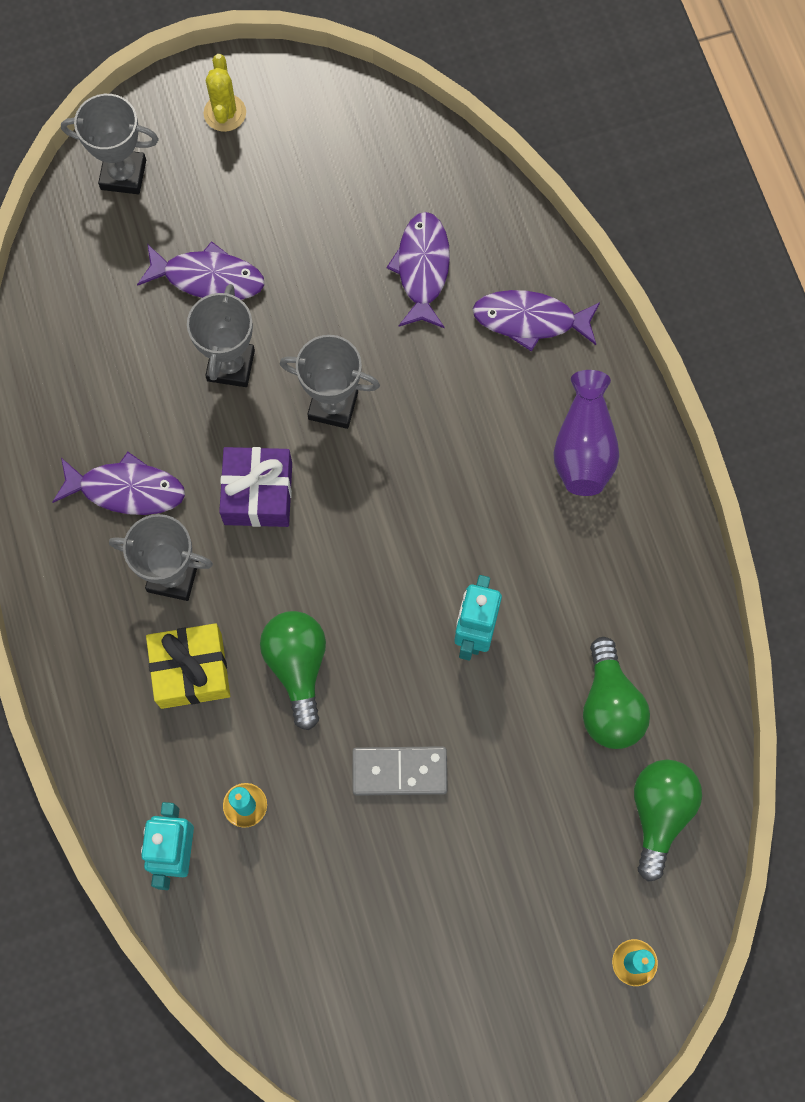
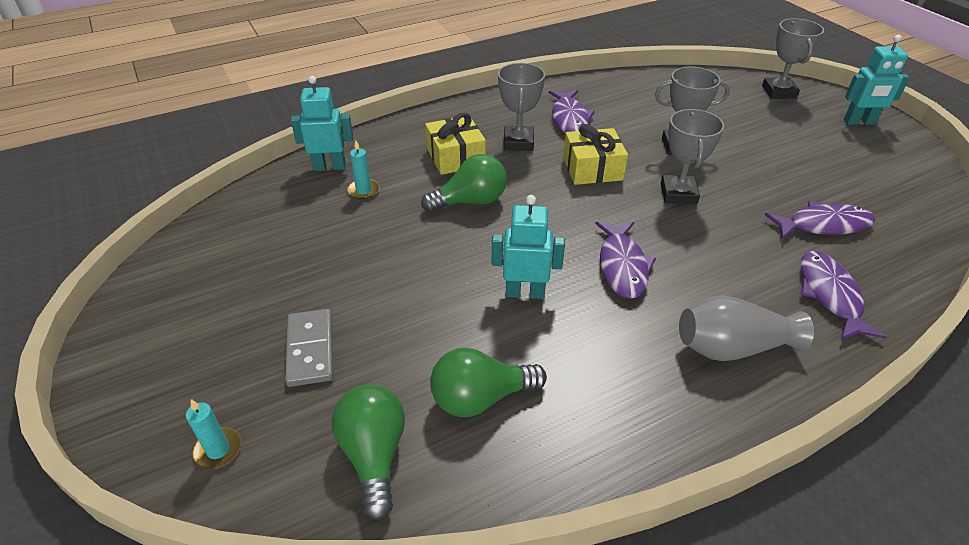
camera: 80 degrees right, 30 degrees down
(208, 278) = (735, 130): purple fish -> purple fish (622, 266)
(225, 113) = (859, 122): yellow cactus -> turquoise robot
(258, 493) = (592, 169): purple gift -> yellow gift
(399, 772) = (396, 263): grey domino -> grey domino (310, 349)
(584, 447) = (732, 347): purple vase -> grey vase
(659, 813) = (374, 455): green light bulb -> green light bulb turned 105 degrees counterclockwise

